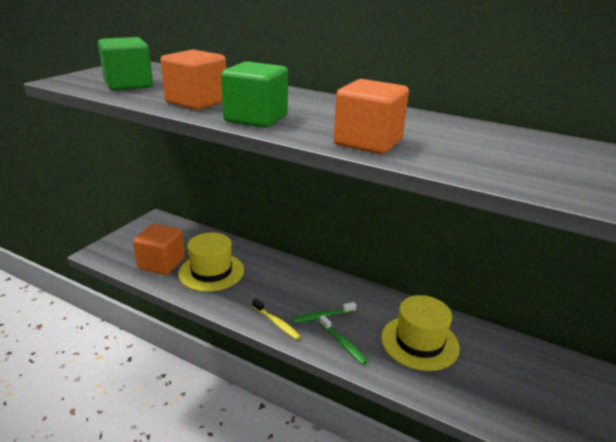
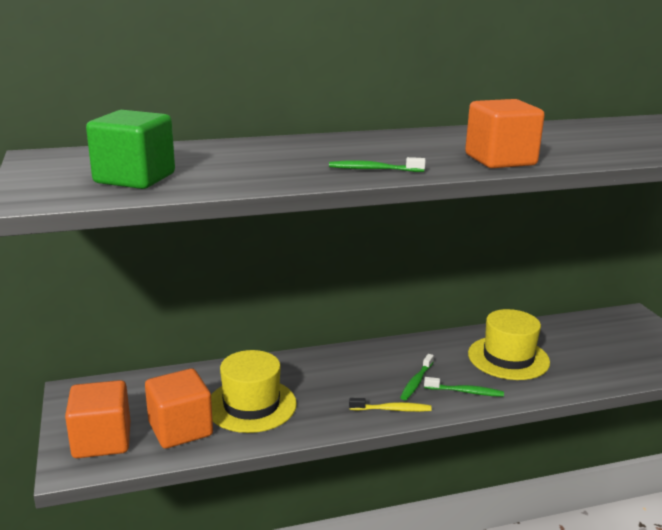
camera: 45 degrees left, 5 degrees down
(196, 102) = (274, 172): orange cube -> orange cube (102, 440)
(256, 118) = (373, 169): green cube -> green toothbrush

